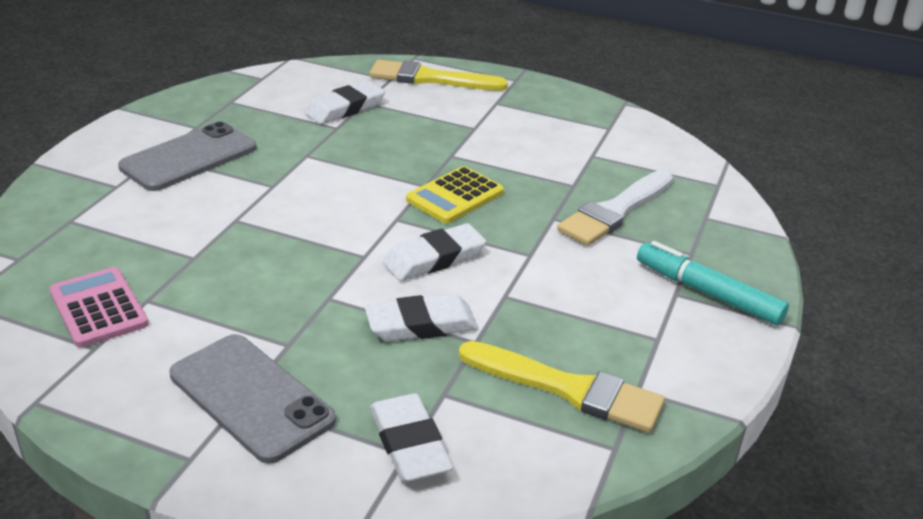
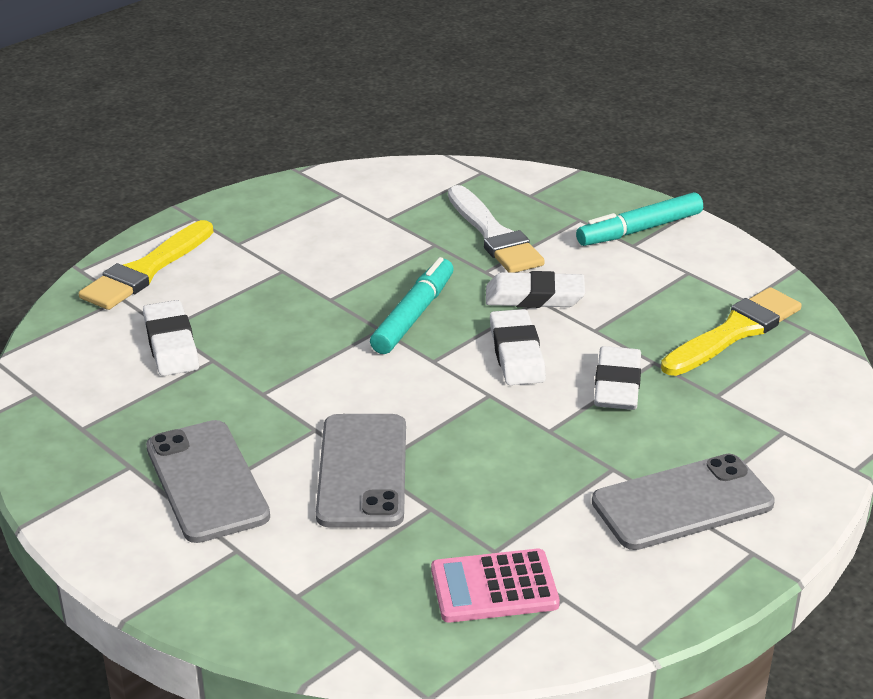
camera: 65 degrees left, 0 degrees up
(228, 216) = (362, 471): none -> grey phone
(409, 444) = (773, 427): white eraser -> white eraser (534, 297)
(455, 196) = (413, 315): yellow calculator -> turquoise marker

